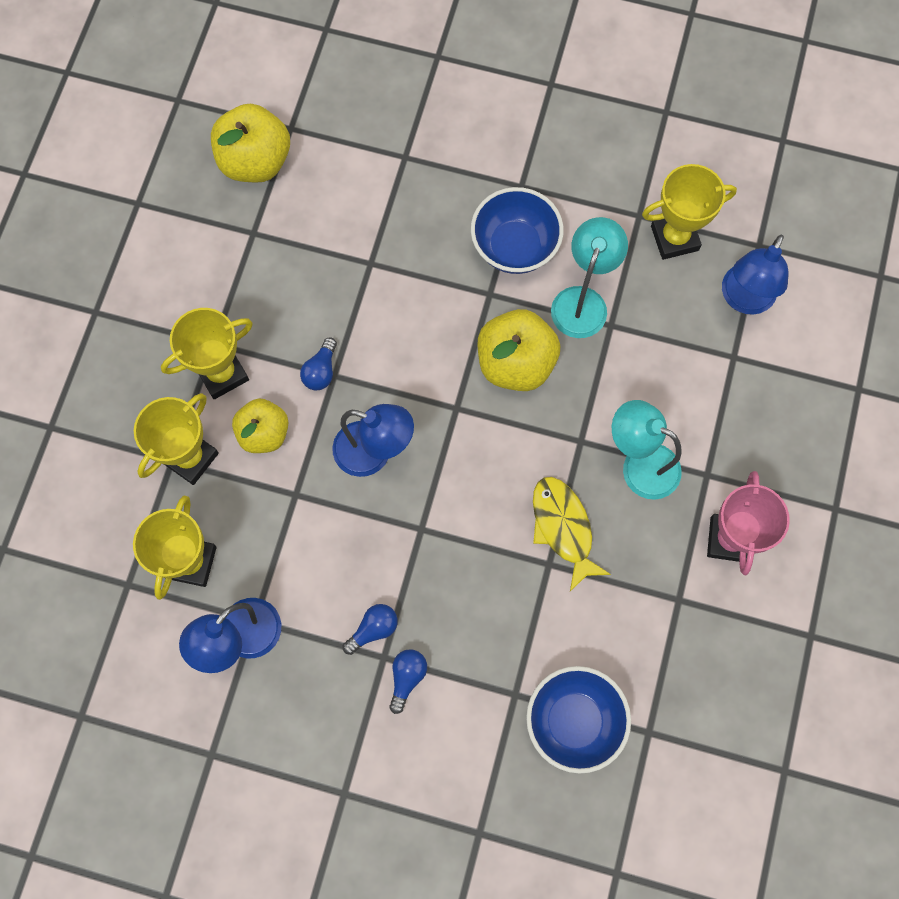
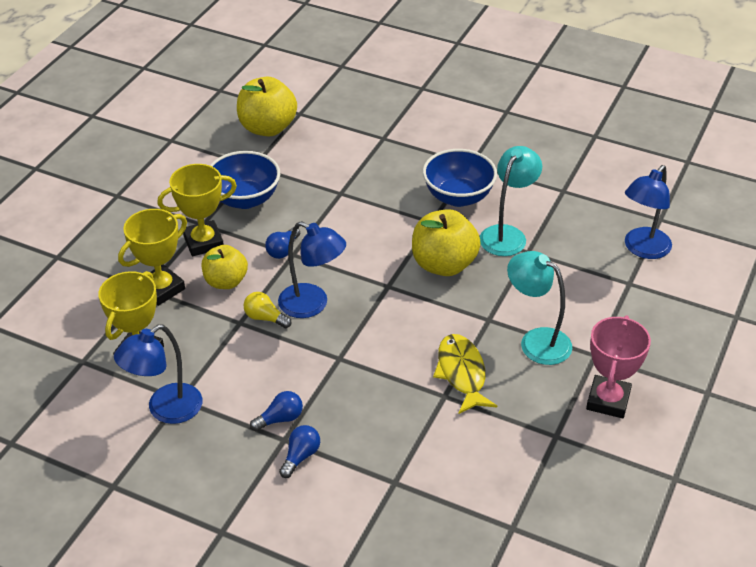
camera: 10 degrees right, 30 degrees down
(323, 482) = (265, 318): none -> yellow light bulb
(574, 721) = (444, 509): blue bowl -> blue bowl (245, 199)
(674, 238) = (590, 206): yellow trophy -> none

